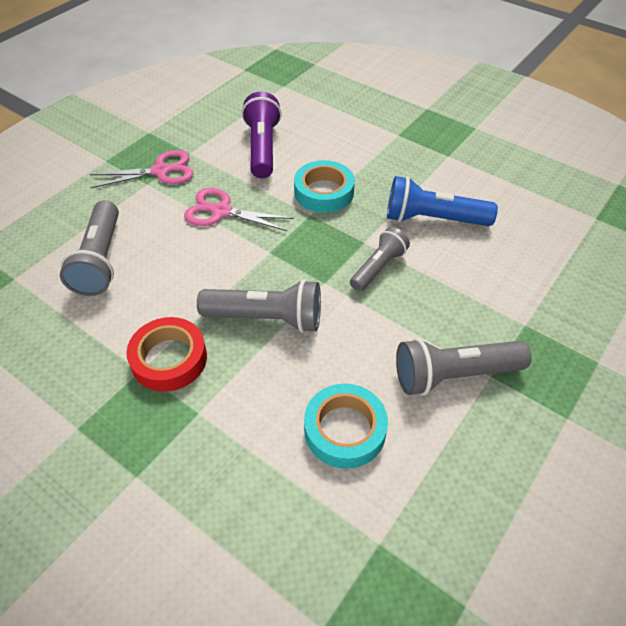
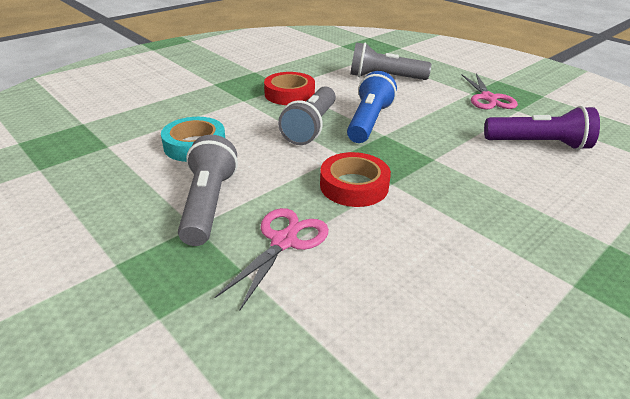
camera: 100 degrees right, 15 degrees down
(221, 211) = (437, 118): pink scissors -> pink scissors (284, 241)
(324, 192) = (470, 170): turquoise tape -> none
(378, 267) = (354, 186): grey flashlight -> red tape
(432, 219) = (427, 238): blue flashlight -> blue flashlight (368, 121)

